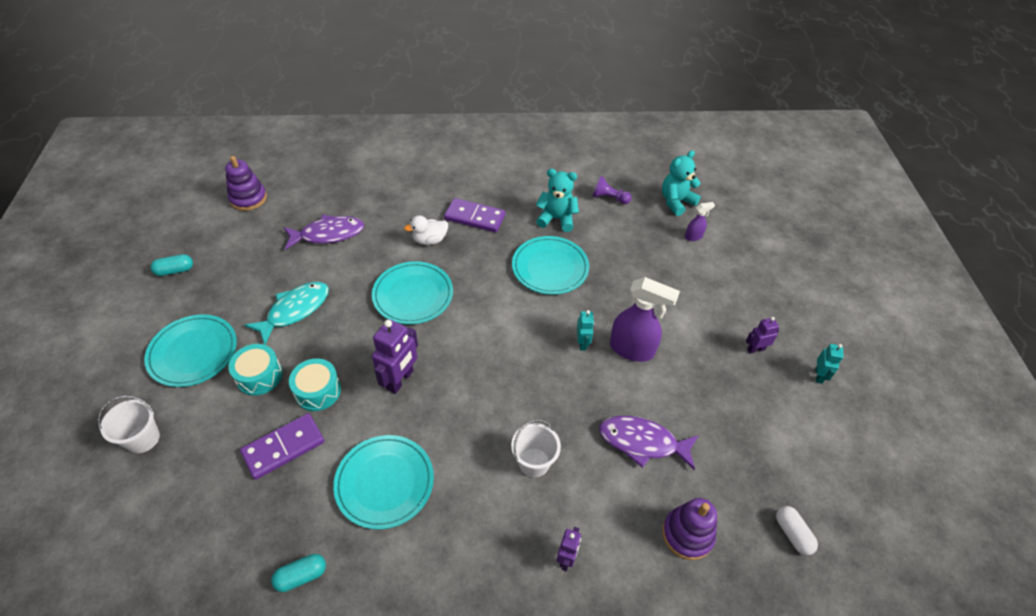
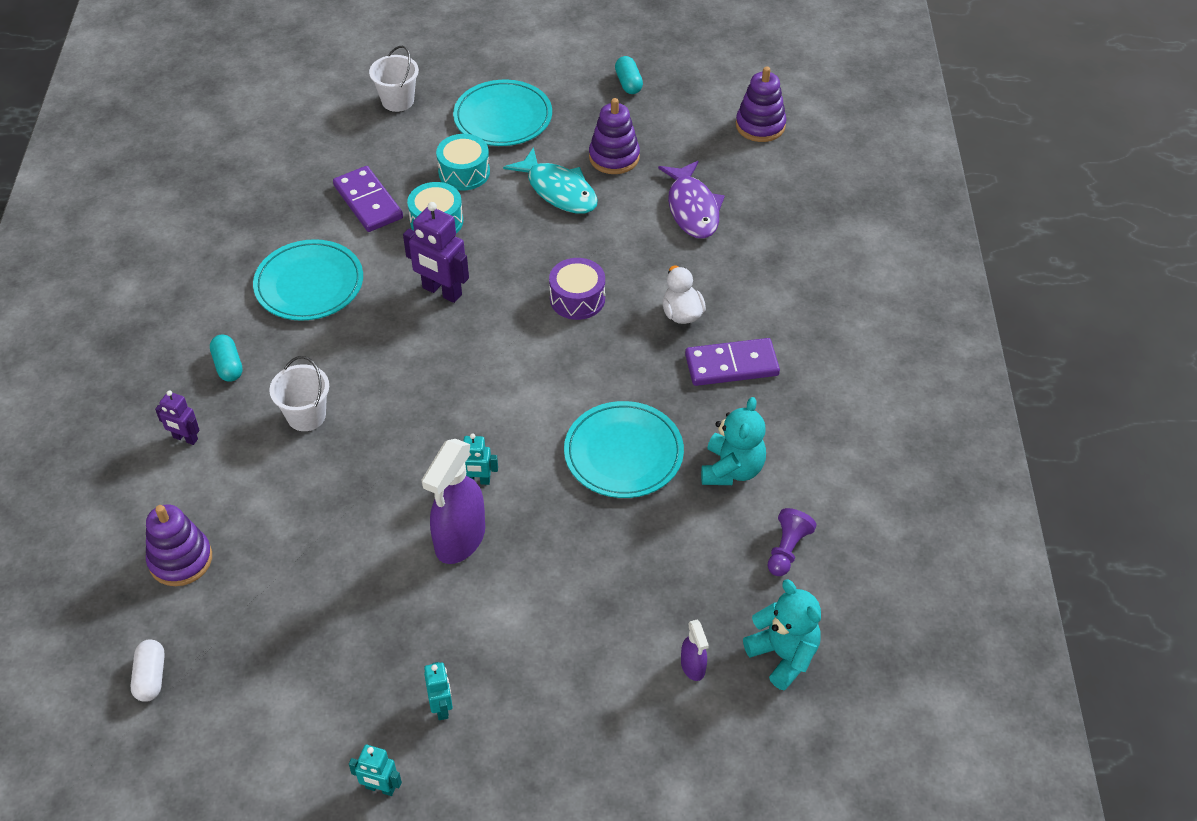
camera: 95 degrees right, 0 degrees up
(263, 278) = (614, 157): none -> purple stacking toy
(301, 576) = (225, 229): turquoise capsule -> turquoise capsule (228, 365)
(413, 295) = (577, 299): turquoise plate -> purple drum
(475, 217) = (731, 365): purple domino -> purple domino turned 60 degrees clockwise
(642, 442) = (311, 531): purple fish -> none
(755, 349) = (441, 707): purple robot -> turquoise robot
(792, 534) = (151, 677): white capsule -> white capsule turned 75 degrees counterclockwise

